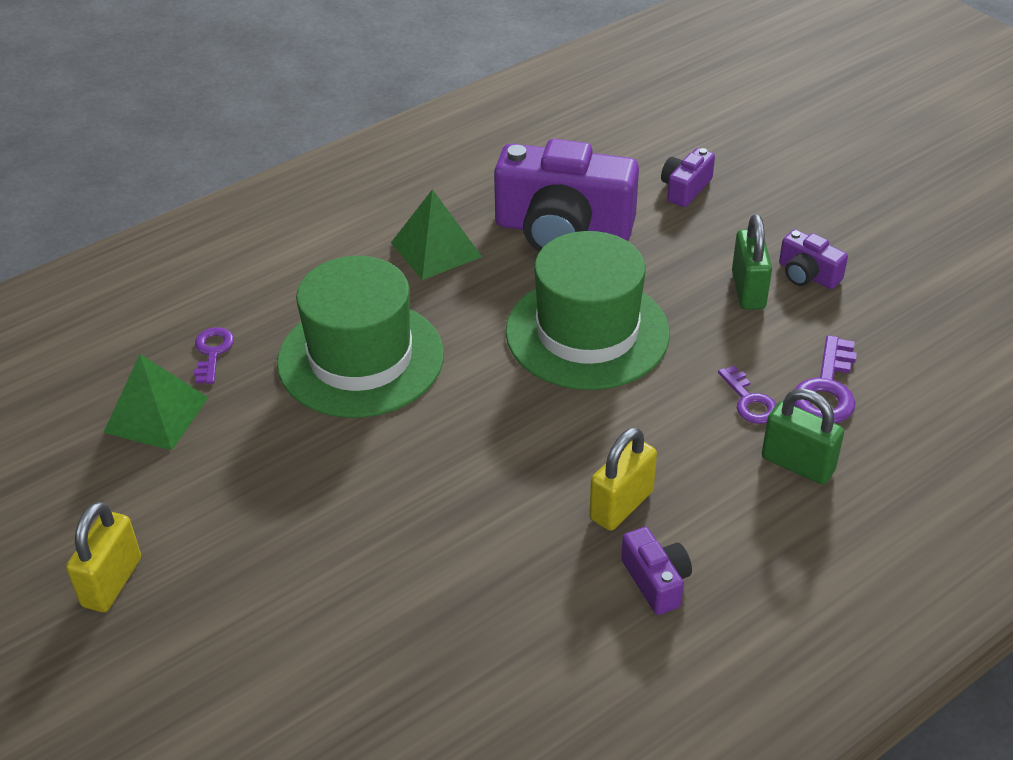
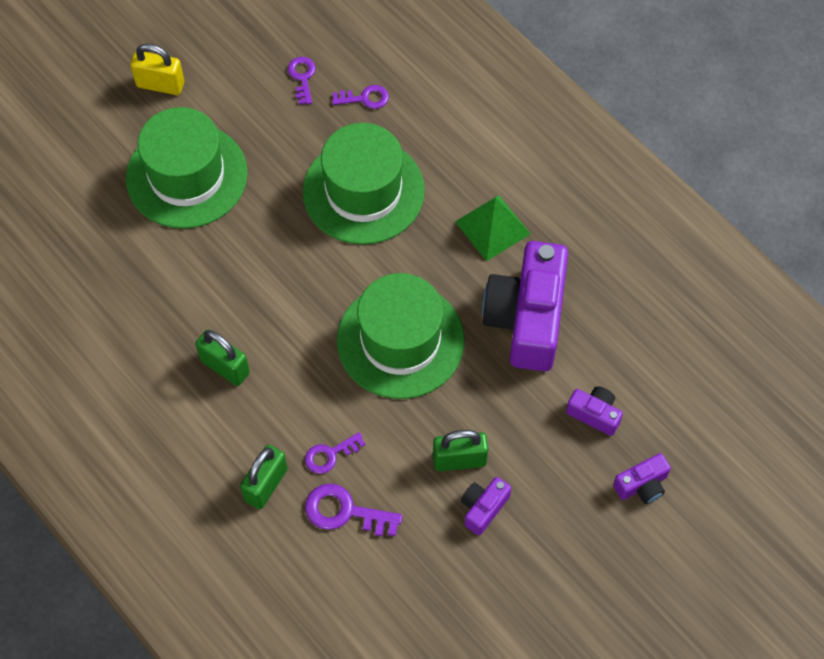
camera: 85 degrees right, 20 degrees up
(156, 414) = (302, 77): green pyramid -> purple key
(292, 548) = (187, 175): none -> green hat
(621, 505) = (225, 367): yellow padlock -> green padlock
(656, 581) = (159, 389): purple camera -> purple camera (642, 485)

